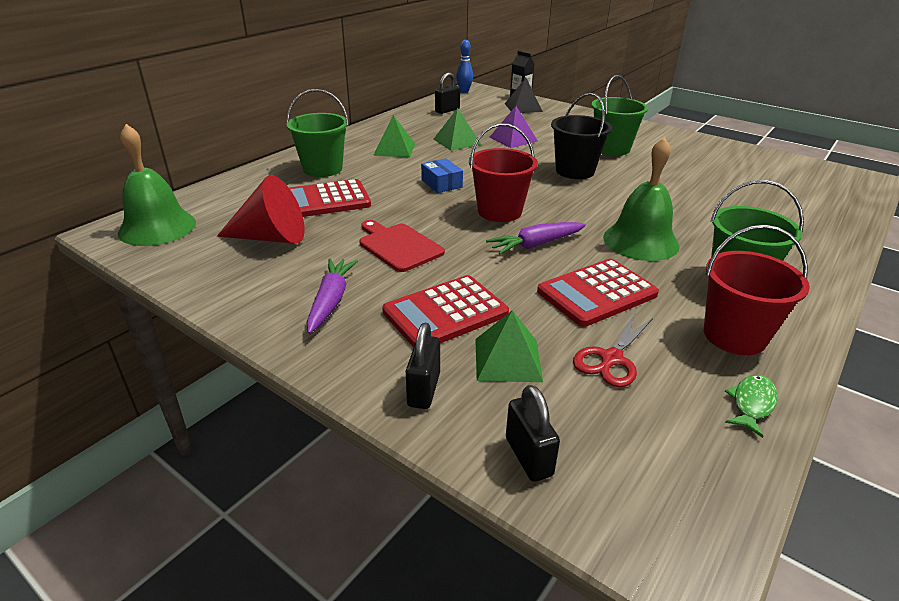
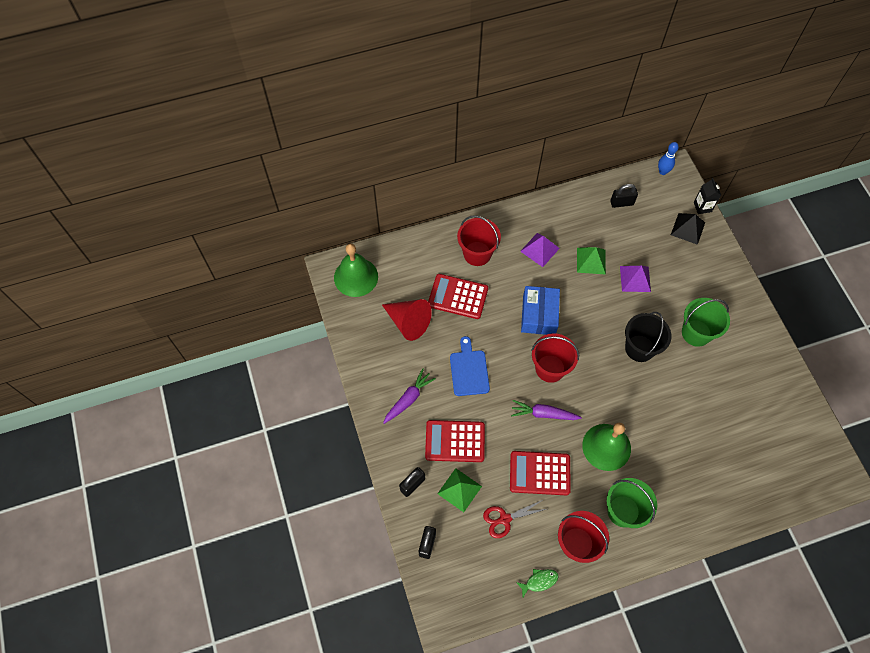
camera: 35 degrees right, 30 degrees up
(322, 169) = (477, 253): green bucket -> red bucket
(394, 149) = (539, 249): green pyramid -> purple pyramid
(398, 246) = (469, 370): red cutting board -> blue cutting board
(441, 184) = (539, 315): blue box -> blue box, size x1.67

